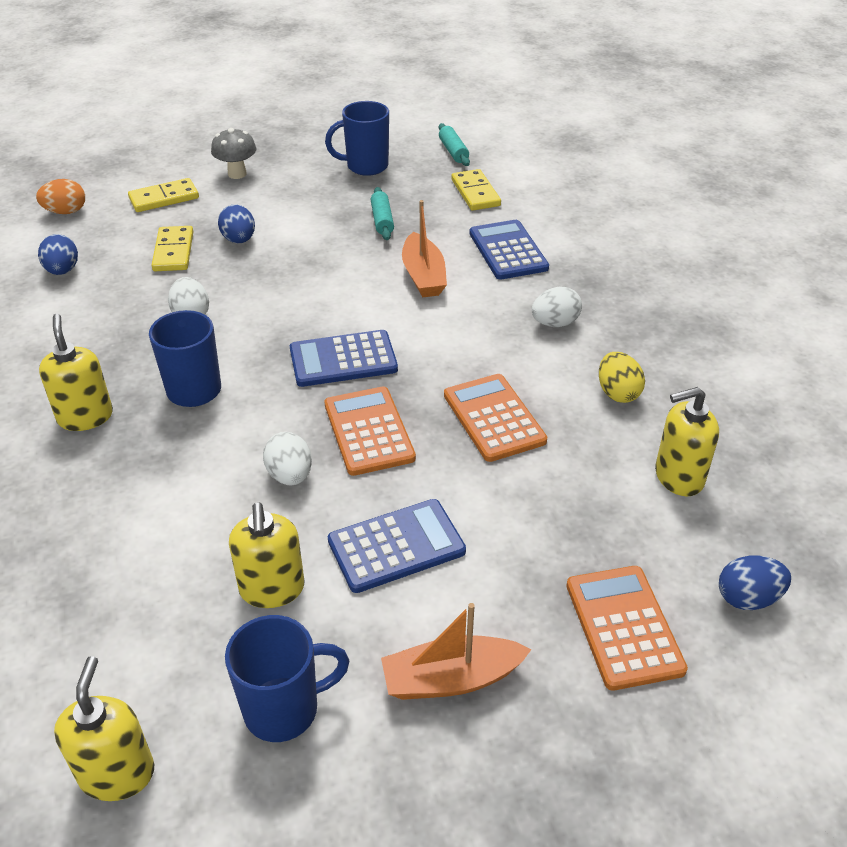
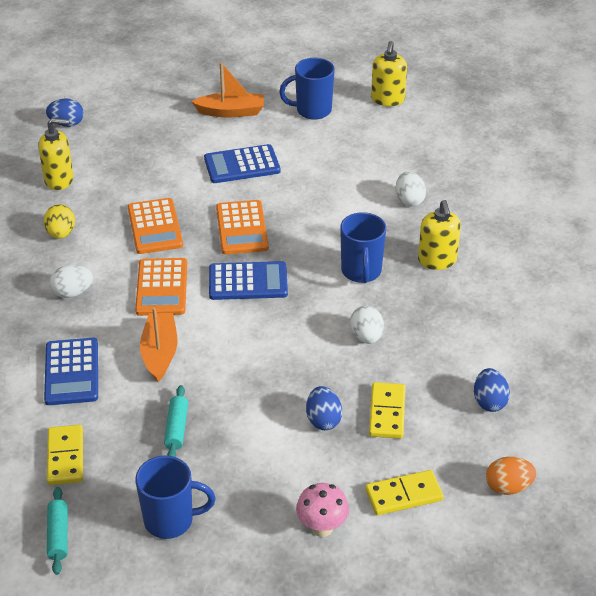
camera: 170 degrees left, 0 degrees up
(237, 174) = (322, 528): grey mushroom -> pink mushroom
(272, 589) = (314, 154): yellow soap dispenser -> none
(290, 475) = (298, 207): white egg -> white egg (409, 200)
(623, 627) = (137, 120): orange calculator -> orange calculator (162, 287)

